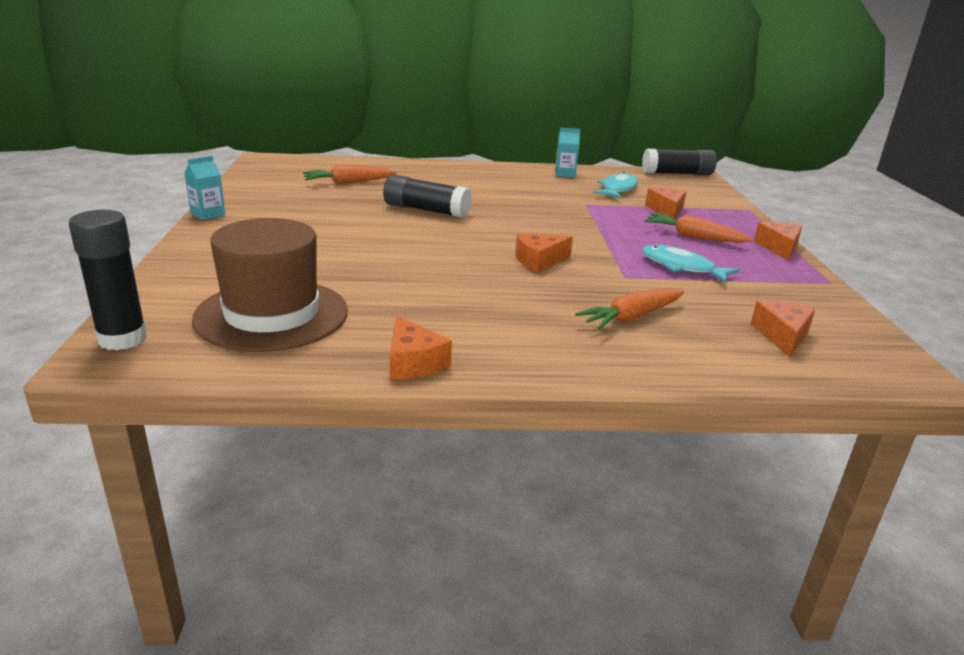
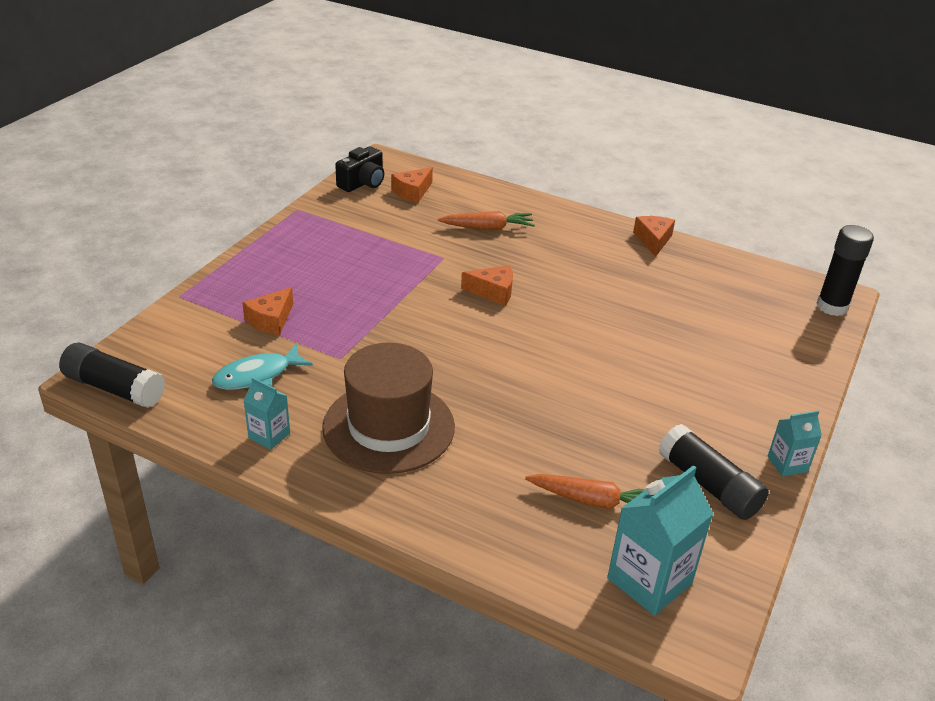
camera: 150 degrees left, 10 degrees up
(272, 315) = (732, 299): brown hat -> brown hat (388, 427)
(299, 167) = (649, 581): none -> turquoise carton
(426, 210) = (534, 399): black glue stick -> black glue stick (708, 485)
(681, 267) = (385, 252): turquoise fish -> none
(693, 237) = (313, 278): orange carrot -> none
(779, 248) = (263, 245): orange cheese -> none
(849, 329) = (363, 183): none -> black camera

